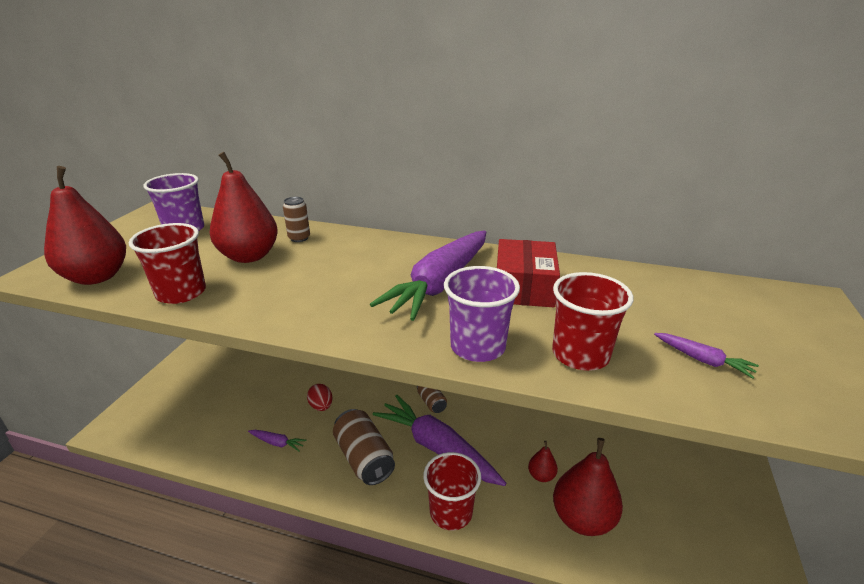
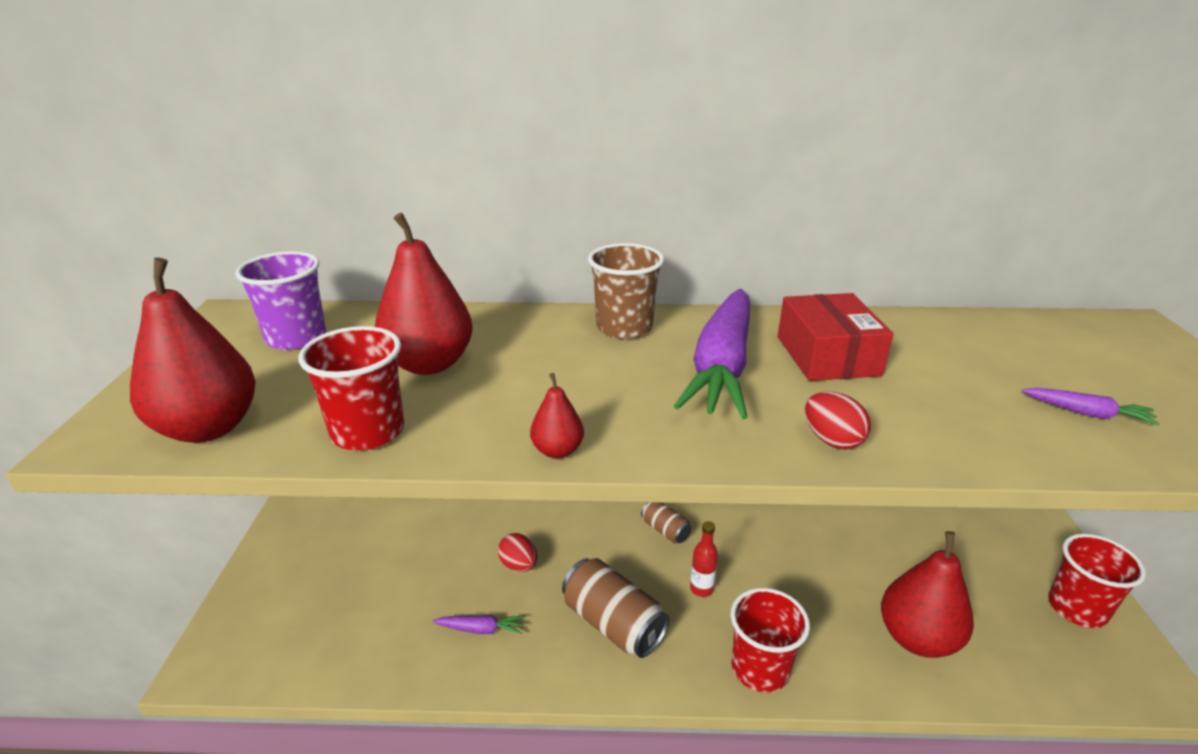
camera: 15 degrees left, 0 degrees up
(299, 238) = (482, 329): brown can -> none
(392, 249) = (624, 327): none -> brown cup
(437, 448) = (701, 589): purple carrot -> red bottle
(477, 347) = (832, 440): purple cup -> red egg
(541, 476) = (845, 596): red pear -> red pear (557, 451)
(580, 355) = (956, 430): red cup -> red cup (1077, 608)

